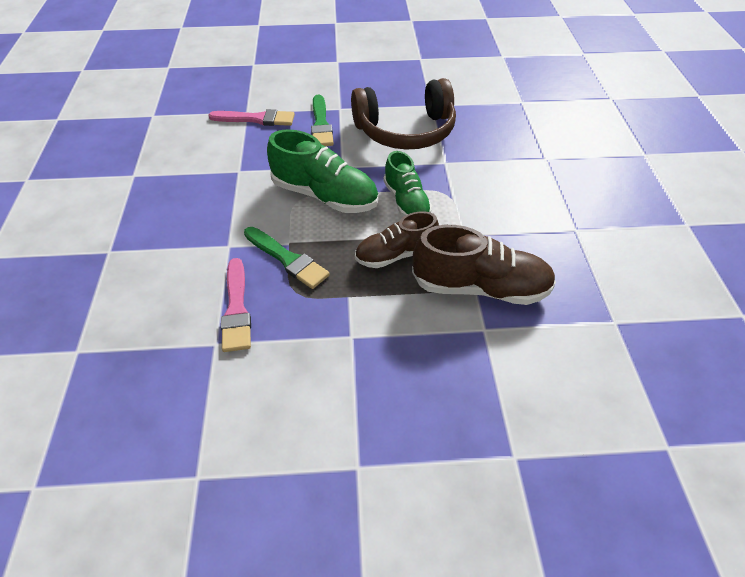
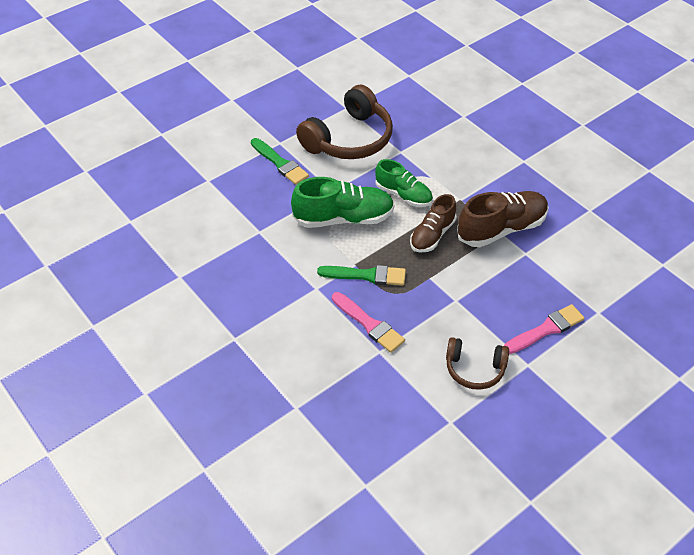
camera: 35 degrees left, 0 degrees up
(256, 119) = (223, 183): pink brush -> pink brush (546, 329)
(290, 430) = (474, 369): none -> brown headphones

